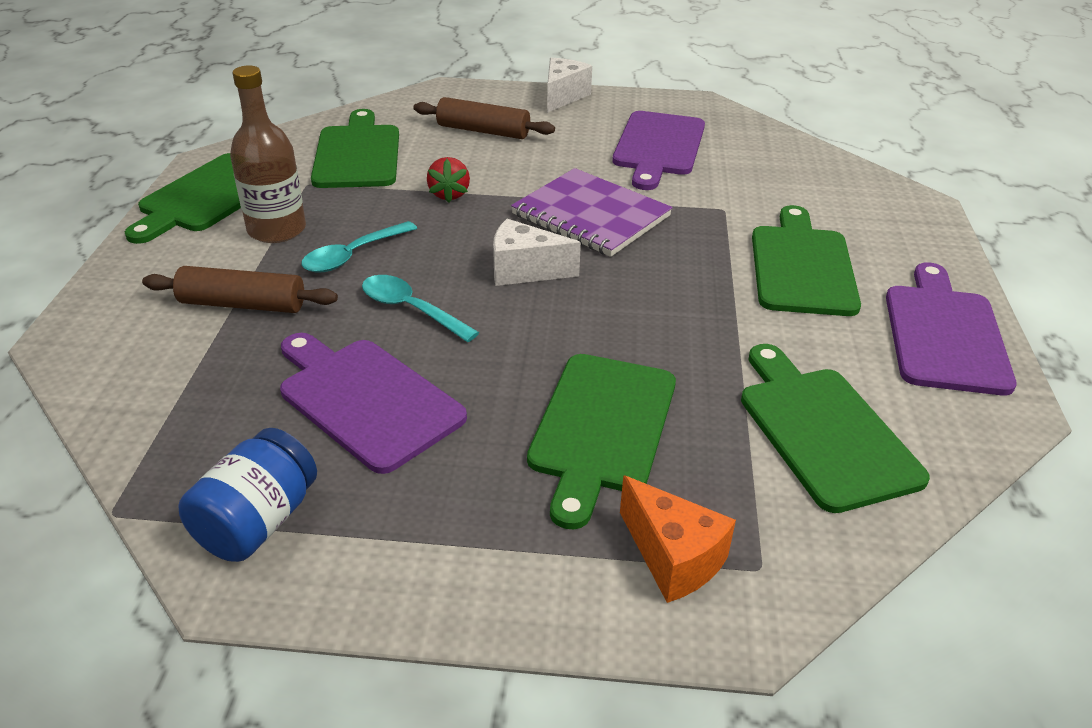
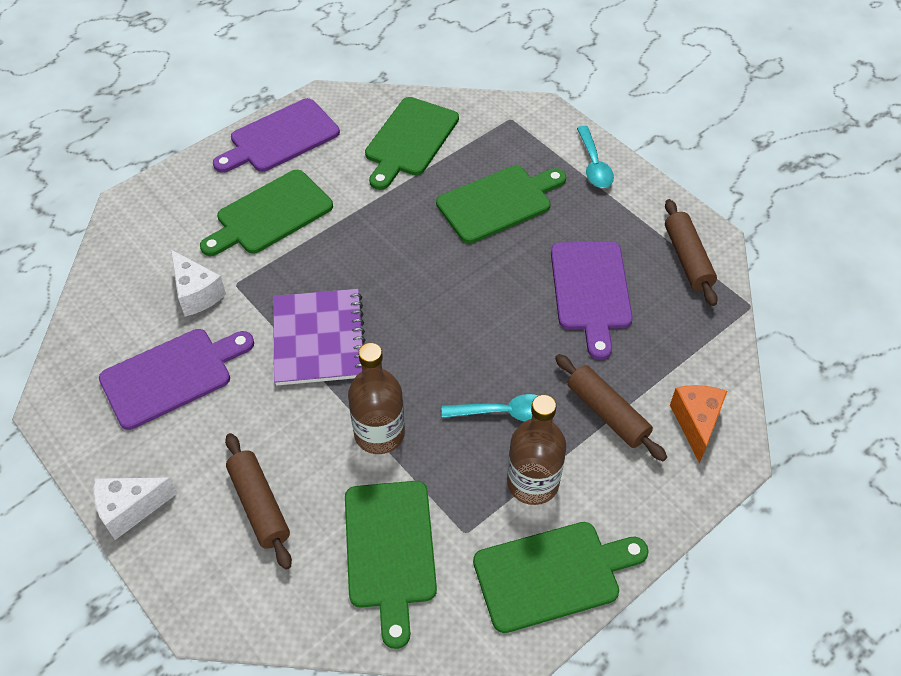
camera: 135 degrees left, 15 degrees up
(257, 522) = (687, 259): blue jar -> brown rolling pin
(358, 154) = (389, 550): green cutting board -> green cutting board turned 45 degrees counterclockwise
(411, 309) = (513, 337): turquoise spoon -> turquoise spoon (594, 165)
(449, 194) = (379, 433): red strawberry -> brown bottle
(524, 271) = (417, 321): white cheese -> white cheese (196, 293)
(673, 558) = (536, 141): orange cheese -> orange cheese (696, 423)

